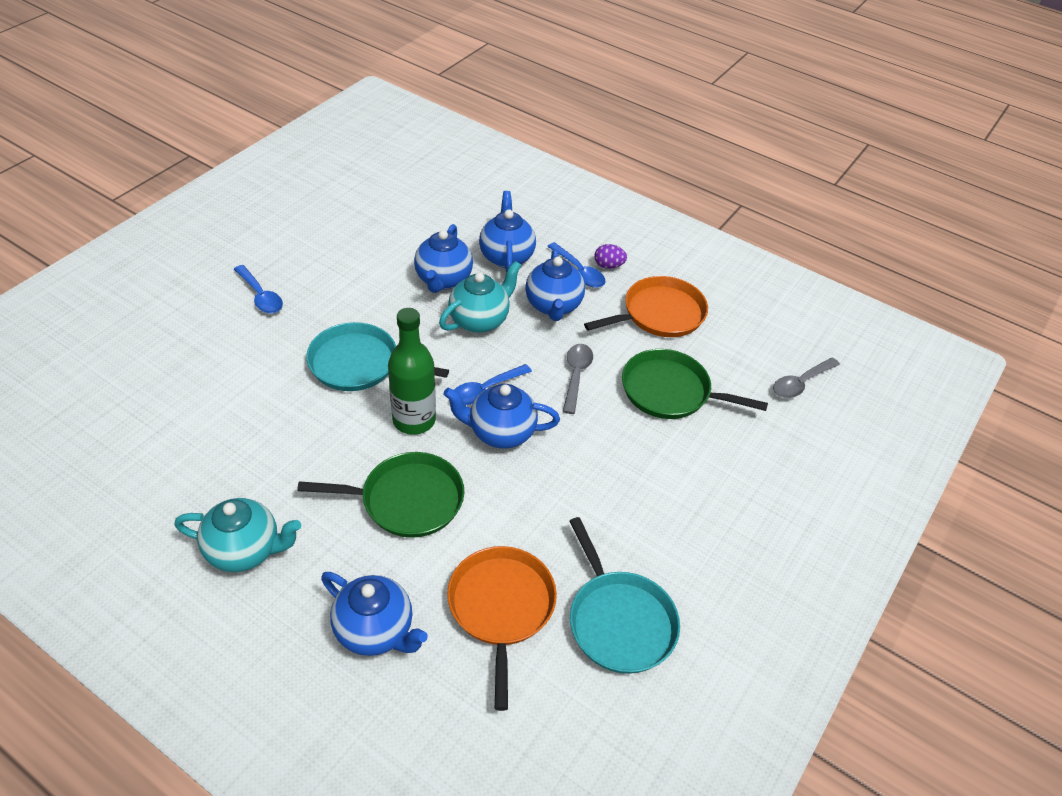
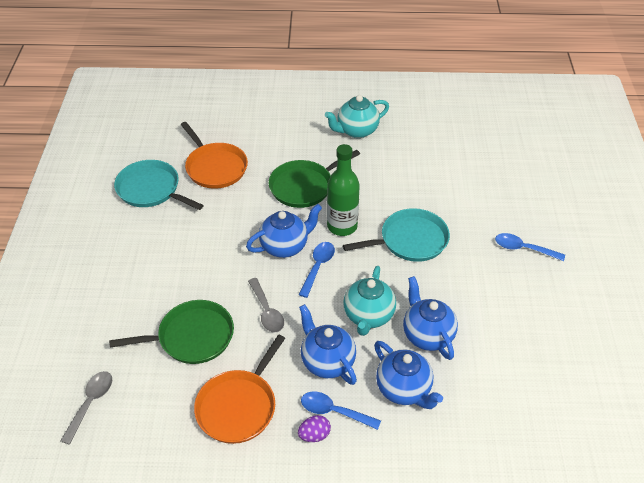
camera: 150 degrees right, 0 degrees up
(375, 631) = (266, 133): blue teapot -> none

